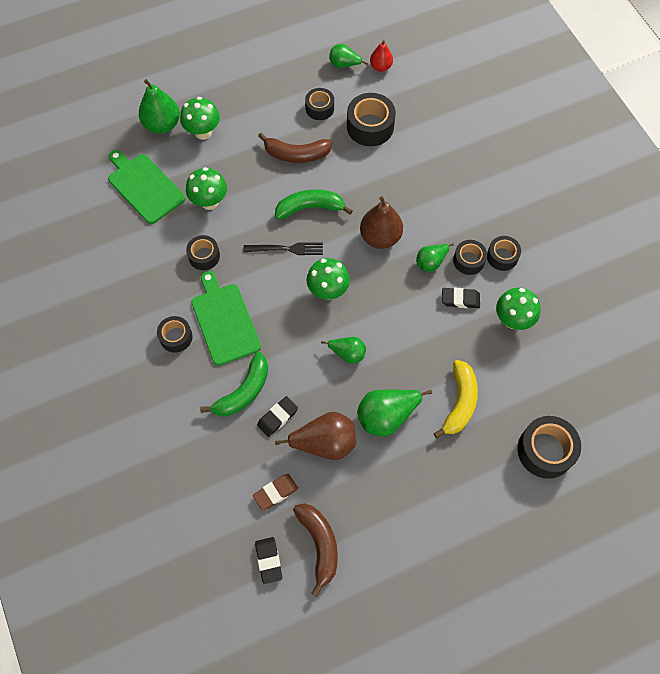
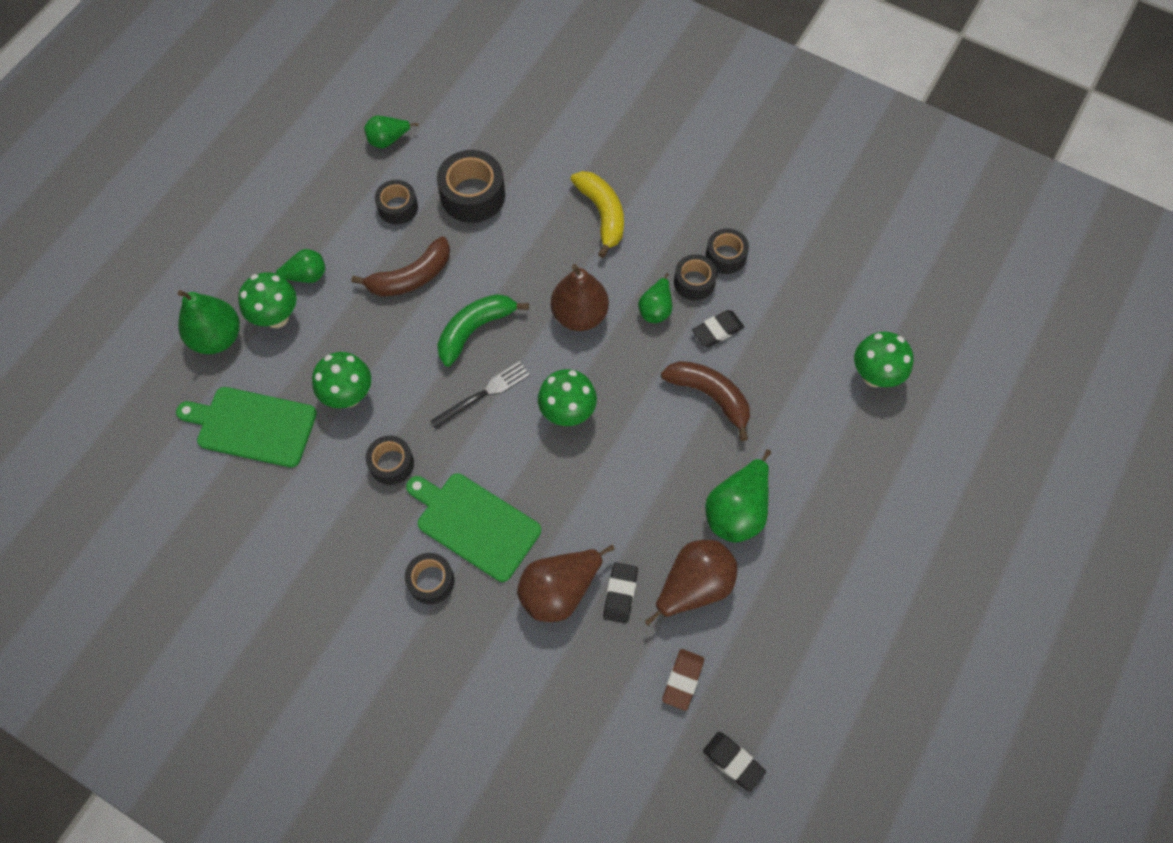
camera: 35 degrees left, 0 degrees up
(244, 391) = (559, 591): green banana -> brown pear
(319, 544) = (773, 703): brown banana -> brown banana (710, 396)
(347, 353) = (642, 469): green pear -> green pear (306, 276)
(380, 67) = (433, 119): red pear -> none
(459, 402) = (800, 444): yellow banana -> yellow banana (602, 214)
(512, 320) = (787, 319): green mushroom -> green mushroom (874, 375)
(545, 450) = (922, 437): black tape -> none

